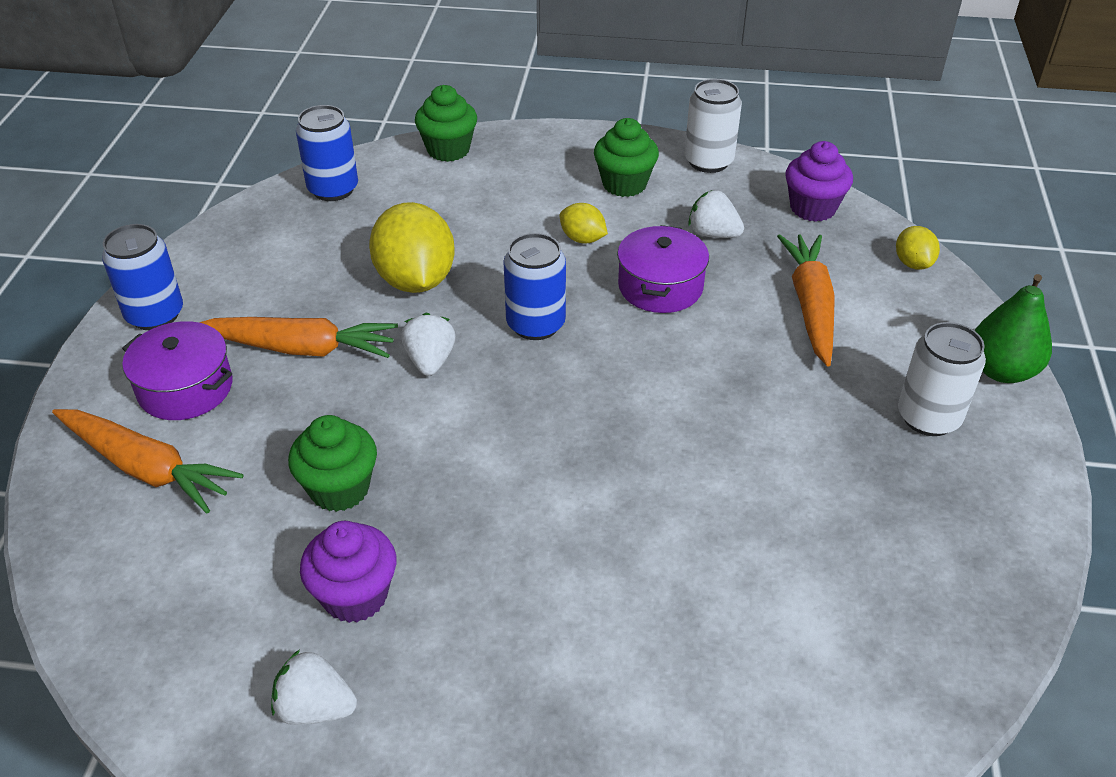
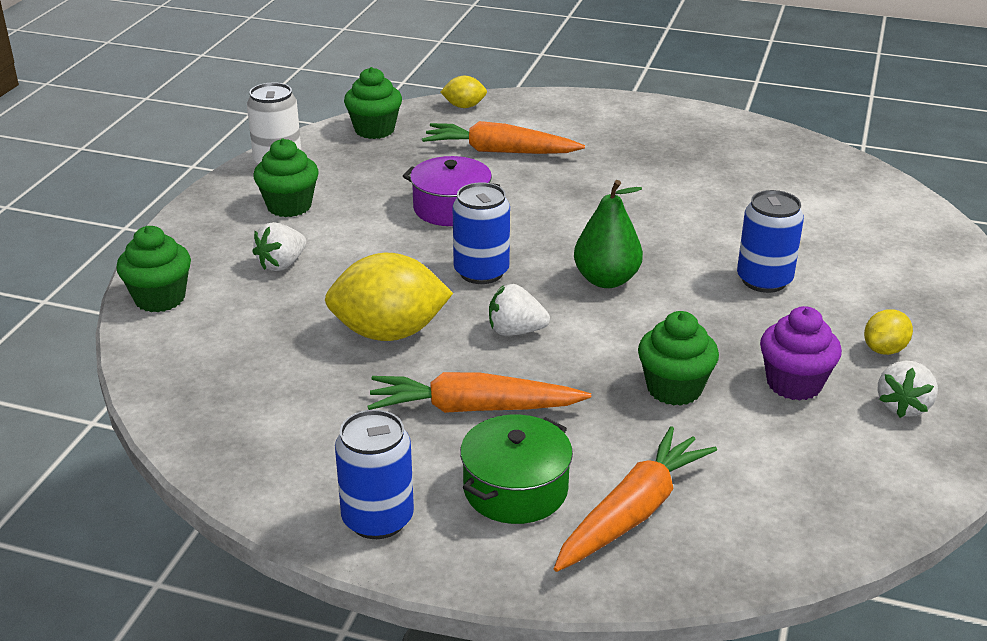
camera: 80 degrees left, 10 degrees down
(185, 388) = (515, 489): purple pot -> green pot
(301, 348) = (473, 408): orange carrot -> orange carrot turned 105 degrees counterclockwise
(333, 189) = (190, 381): blue can -> blue can (764, 280)
(582, 239) = (365, 236): yellow lemon -> yellow lemon (884, 349)
(713, 234) = (388, 176): white strawberry -> white strawberry (281, 264)
(812, 208) = (374, 130): purple cupcake -> green cupcake
(928, 417) = (631, 132): white can -> none
(1001, 370) = (591, 101): green pear -> green pear (606, 280)

